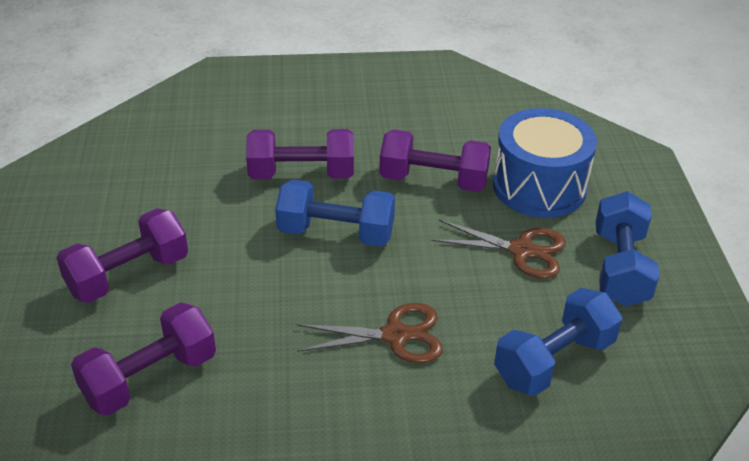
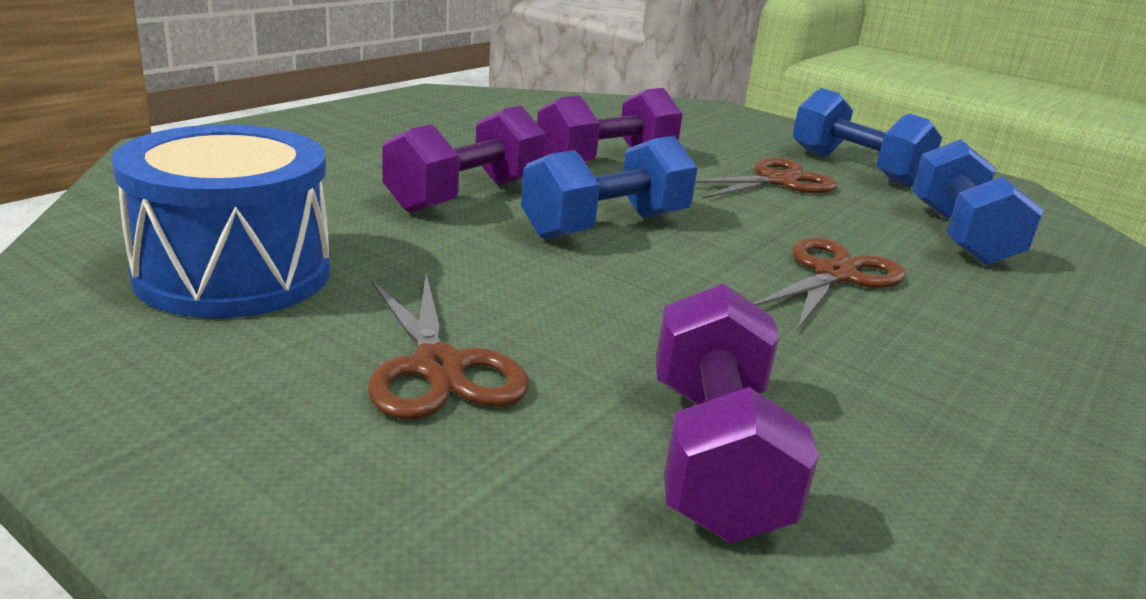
camera: 50 degrees left, 15 degrees down
(128, 275) = (438, 367): purple dumbbell -> brown scissors
(539, 186) = (695, 142): blue drum -> blue drum (234, 273)

